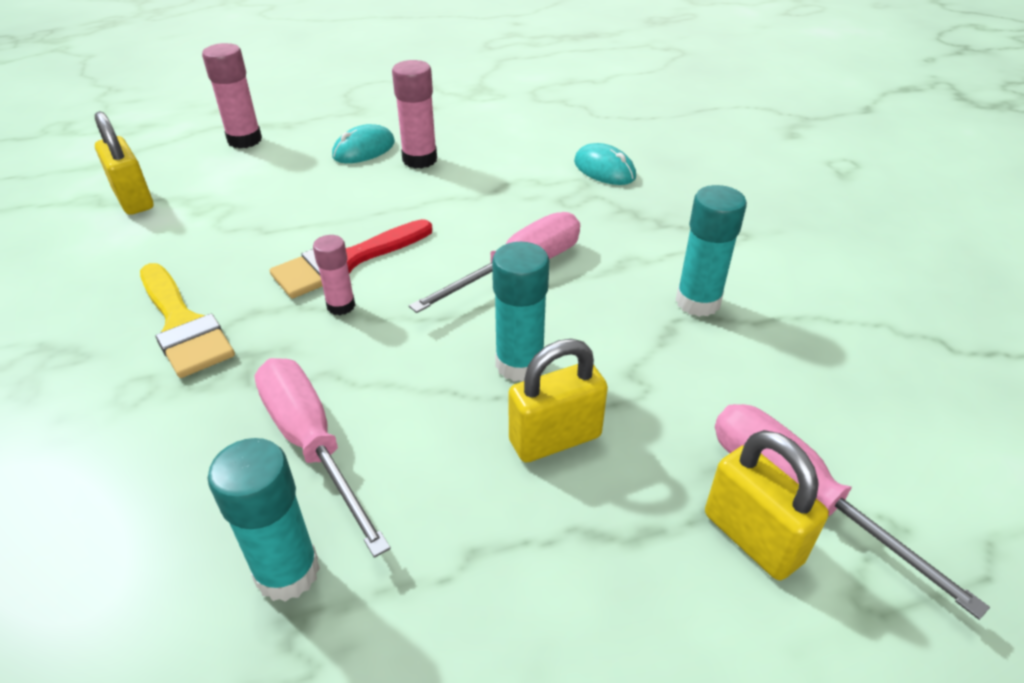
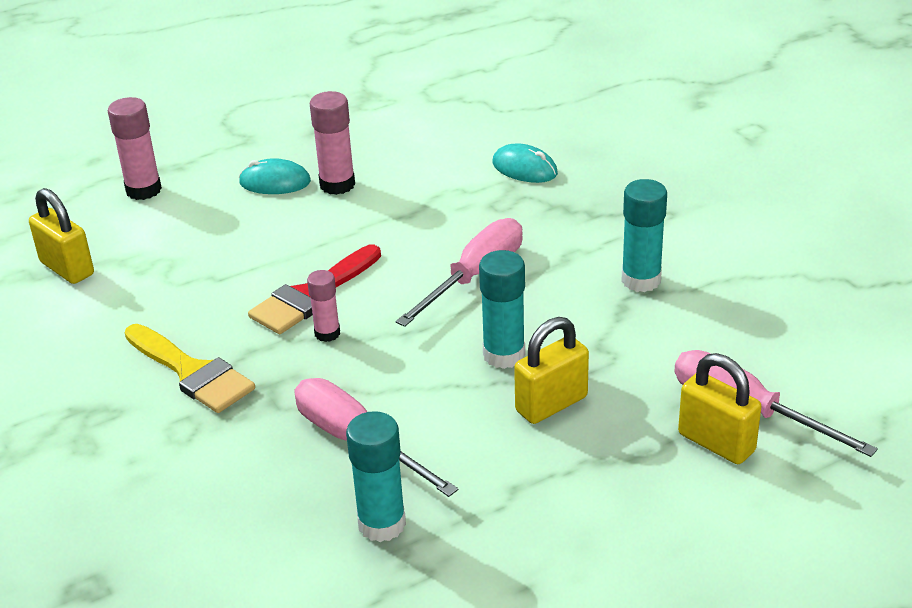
camera: 10 degrees left, 5 degrees down
(364, 149) = (275, 182): turquoise mouse -> turquoise mouse turned 60 degrees clockwise

